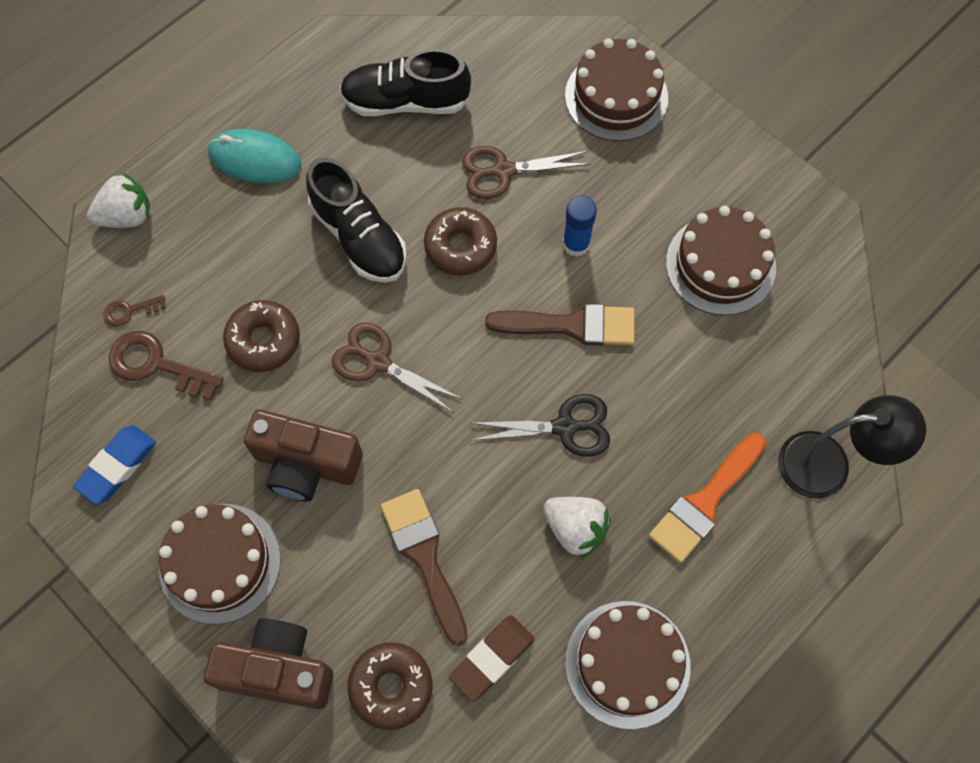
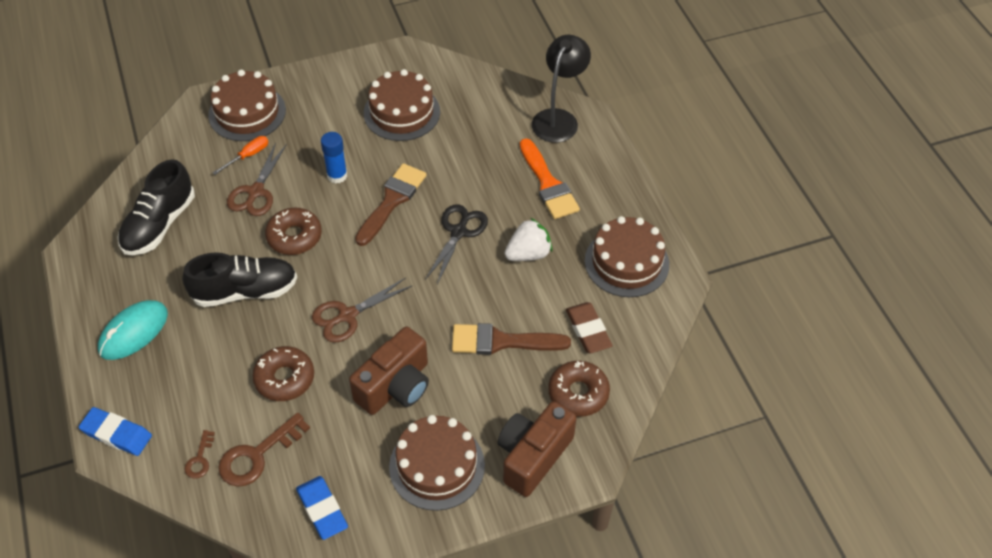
camera: 65 degrees left, 15 degrees down
(127, 216) = (116, 434): white strawberry -> blue eraser
(551, 134) = (248, 156): none -> orange screwdriver

